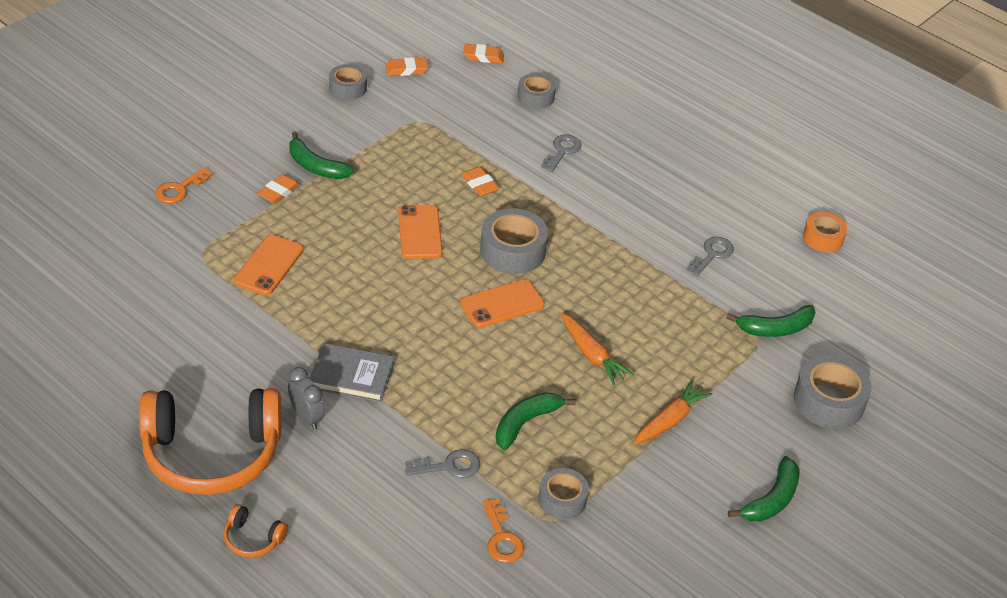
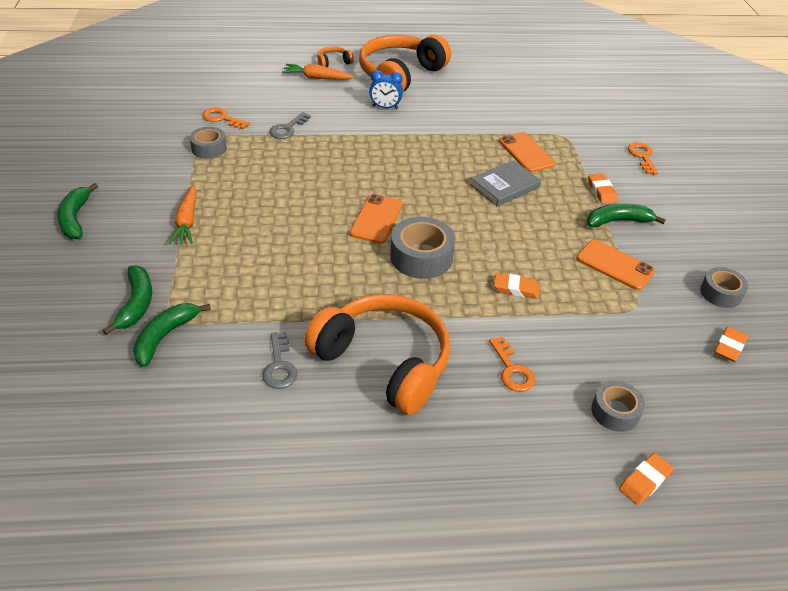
camera: 135 degrees right, 0 degrees up
(306, 418) = (385, 107): grey clock -> blue clock
(351, 376) = (395, 134): grey book -> grey book (505, 186)
(420, 232) = (491, 226): orange phone -> orange phone (615, 265)
(483, 57) = (719, 419): orange eraser -> orange eraser (644, 481)
(525, 423) = (274, 168): green banana -> green banana (136, 304)
(562, 151) = (512, 370): grey key -> orange key
(592, 355) = (281, 227): orange carrot -> orange carrot (317, 78)
(638, 210) = (383, 362): none -> orange headphones
(823, 238) = (193, 470): orange tape -> none
(828, 401) = (75, 306): grey tape -> none

